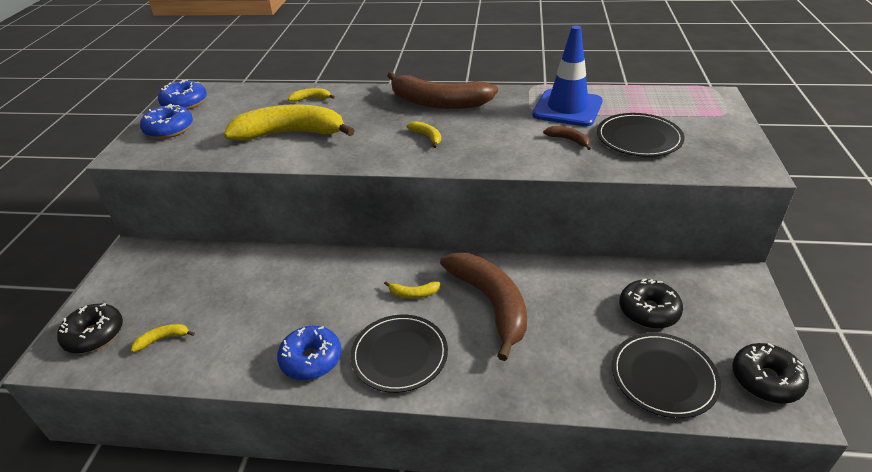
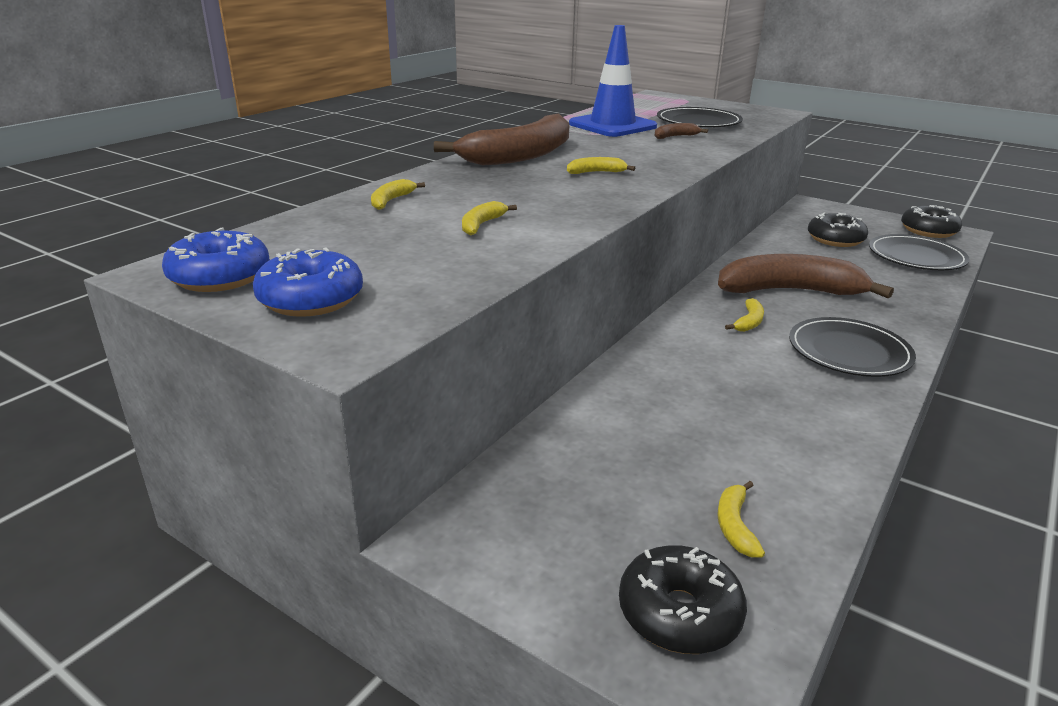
camera: 65 degrees left, 10 degrees down
(291, 133) = (481, 225): yellow banana -> yellow banana, size x0.40
(311, 359) = (835, 405): blue donut -> none

